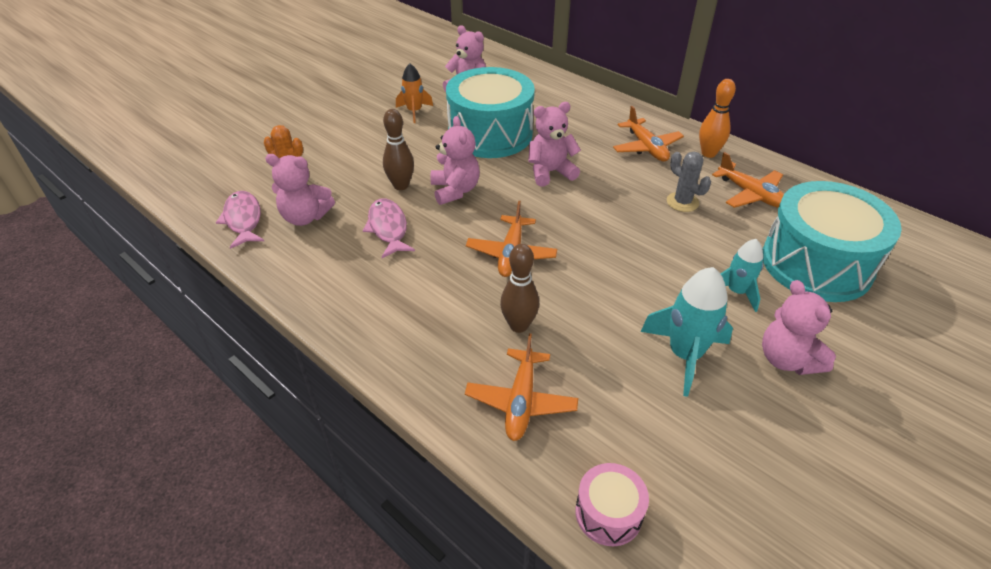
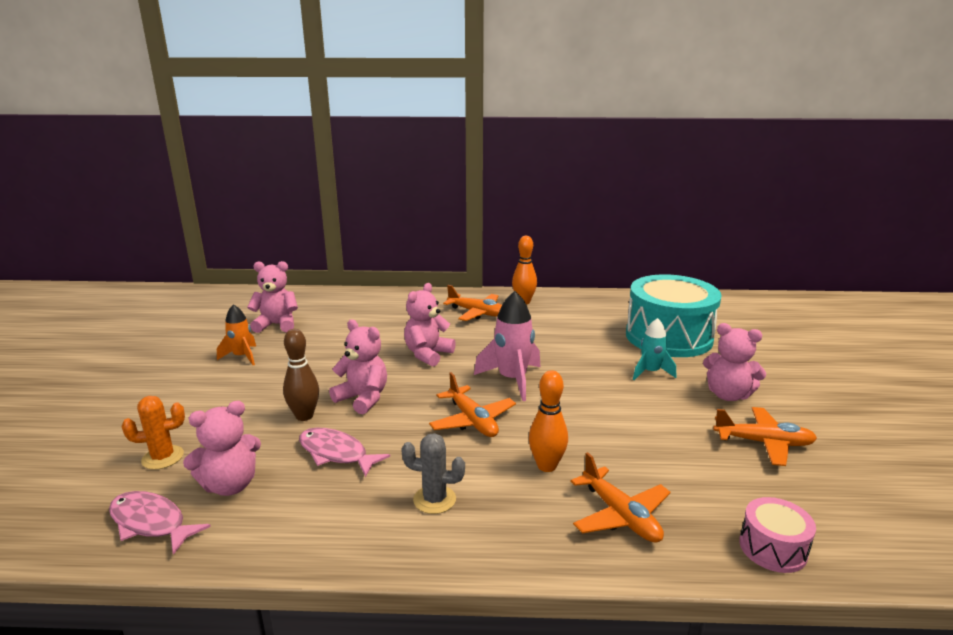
camera: 40 degrees left, 20 degrees down
(490, 134) = (340, 347): turquoise drum -> none
(519, 325) = (546, 466): brown bowling pin -> orange bowling pin
(591, 232) = (512, 380): none -> pink rocket
(682, 202) = (547, 336): grey cactus -> grey cactus (434, 499)
(685, 355) = (675, 423): turquoise rocket -> none
(751, 194) = (581, 315): orange plane -> orange plane (763, 443)

